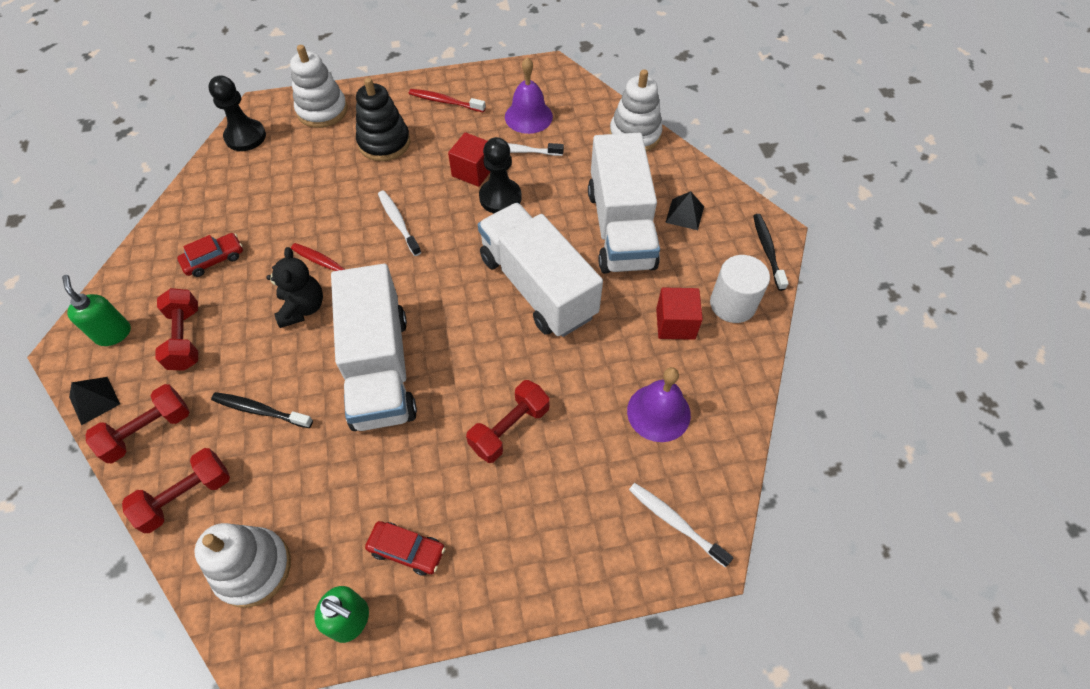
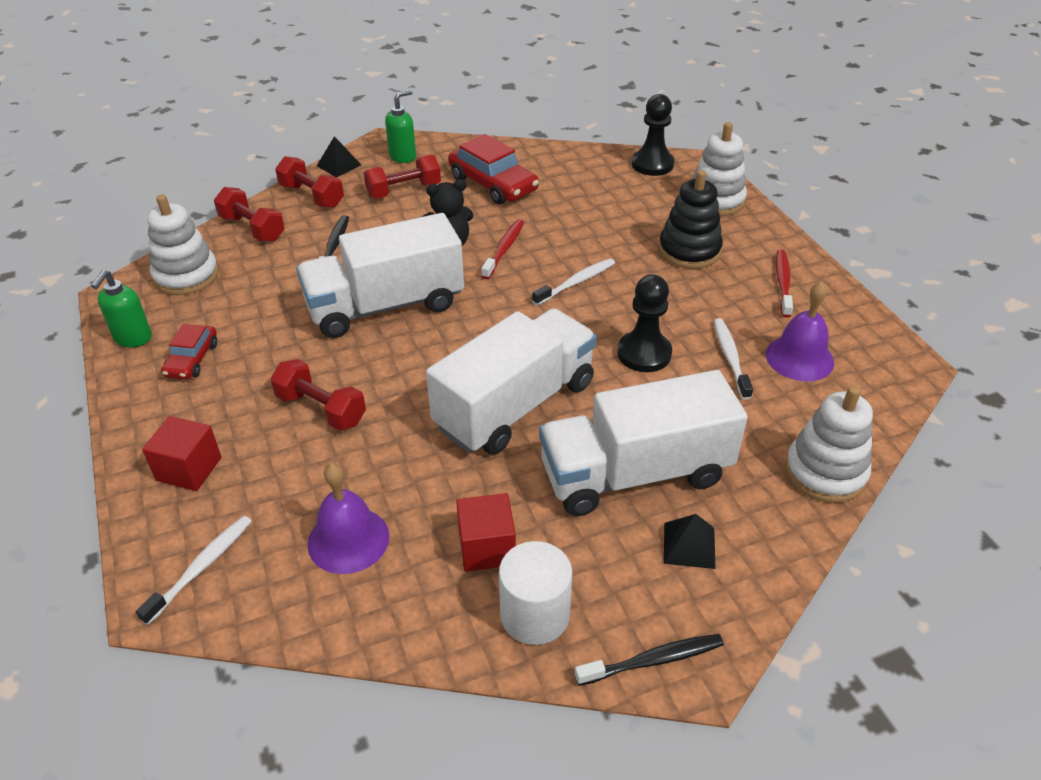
camera: 80 degrees right, 15 degrees down
(214, 259) = (493, 184): red car -> red car, size x1.72
(473, 171) = (677, 325): red cube -> red cube (189, 469)

